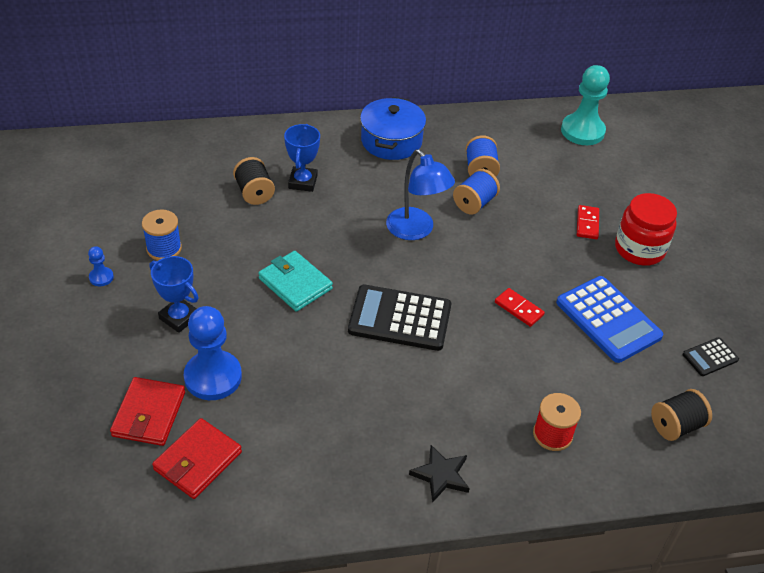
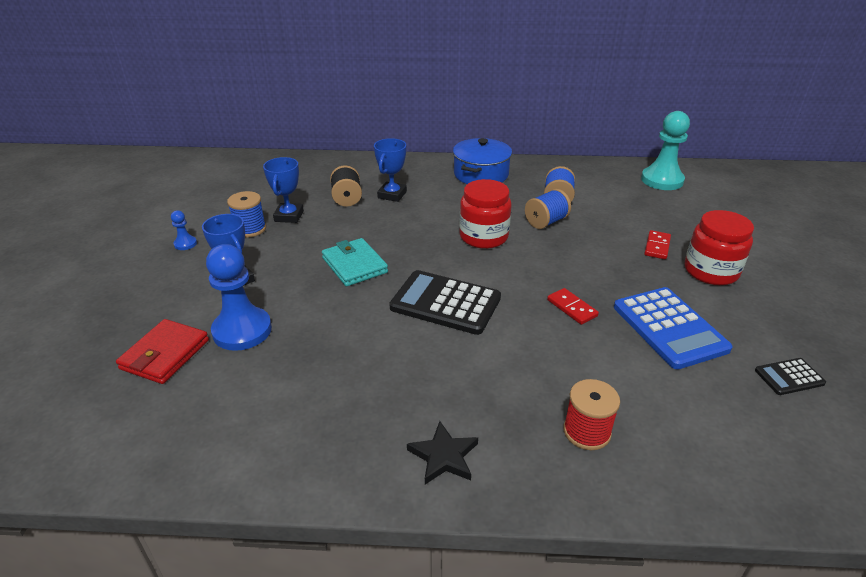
camera: 15 degrees right, 10 degrees down
(198, 461) = (189, 403): red wallet -> none
(199, 225) = (289, 216): none -> blue trophy
(416, 230) = (483, 237): blue lamp -> red jar
(676, 425) = (743, 443): black spool -> none

